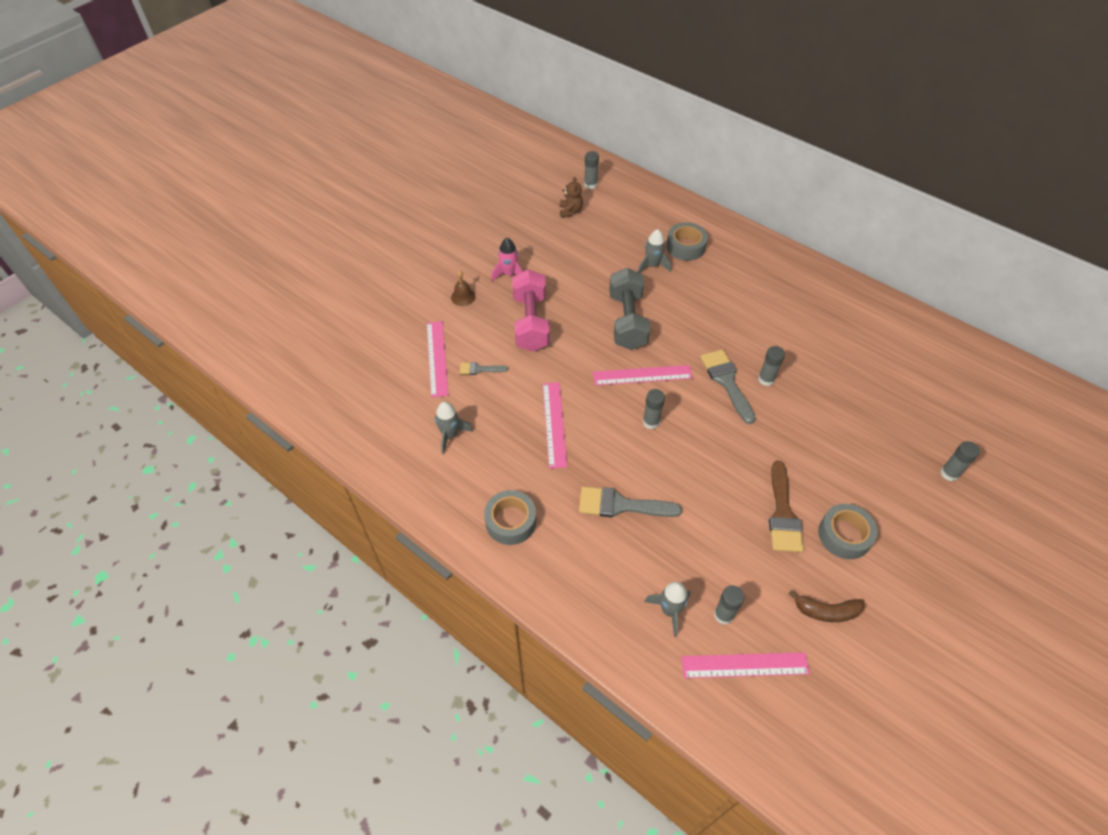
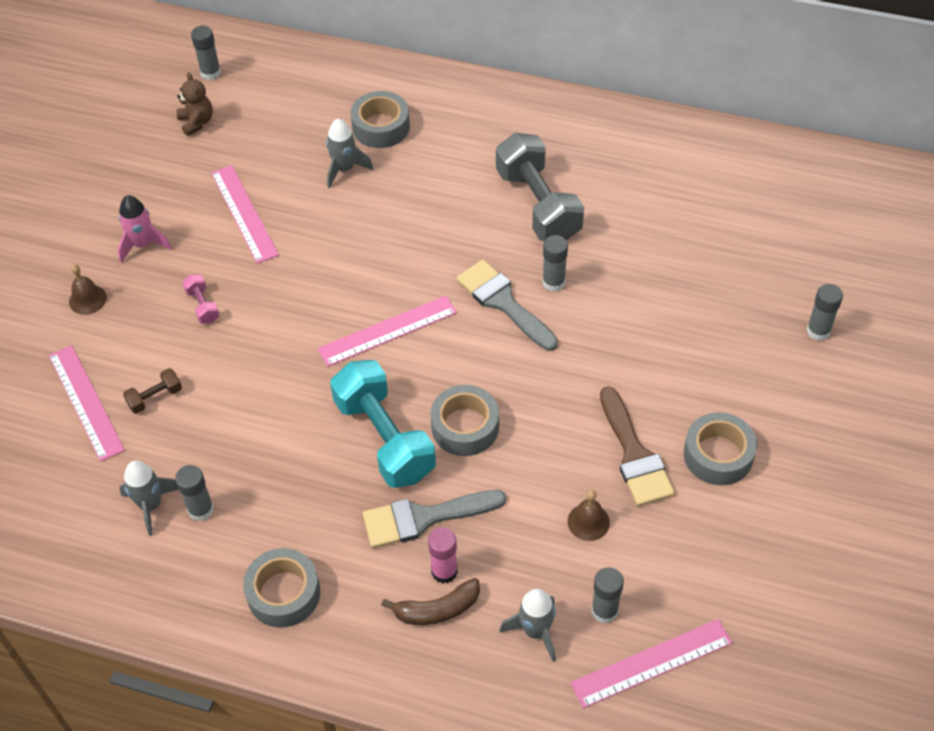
camera: 20 degrees left, 0 degrees up
(479, 369) = (155, 397): grey brush -> brown dumbbell
(531, 322) = (202, 306): pink dumbbell -> pink dumbbell, size x0.43
(554, 424) = (292, 439): pink ruler -> pink ruler (244, 213)
(614, 444) = (384, 438): none -> turquoise dumbbell
(621, 546) = (444, 571): none -> pink glue stick
(627, 321) = (339, 260): grey dumbbell -> grey dumbbell (538, 205)
(651, 422) = (422, 392): grey glue stick -> grey glue stick (201, 510)
(671, 454) = (465, 427): none -> grey tape
(733, 548) = (588, 522): none -> brown bell
(826, 611) = (727, 559): brown banana -> brown banana (437, 610)

